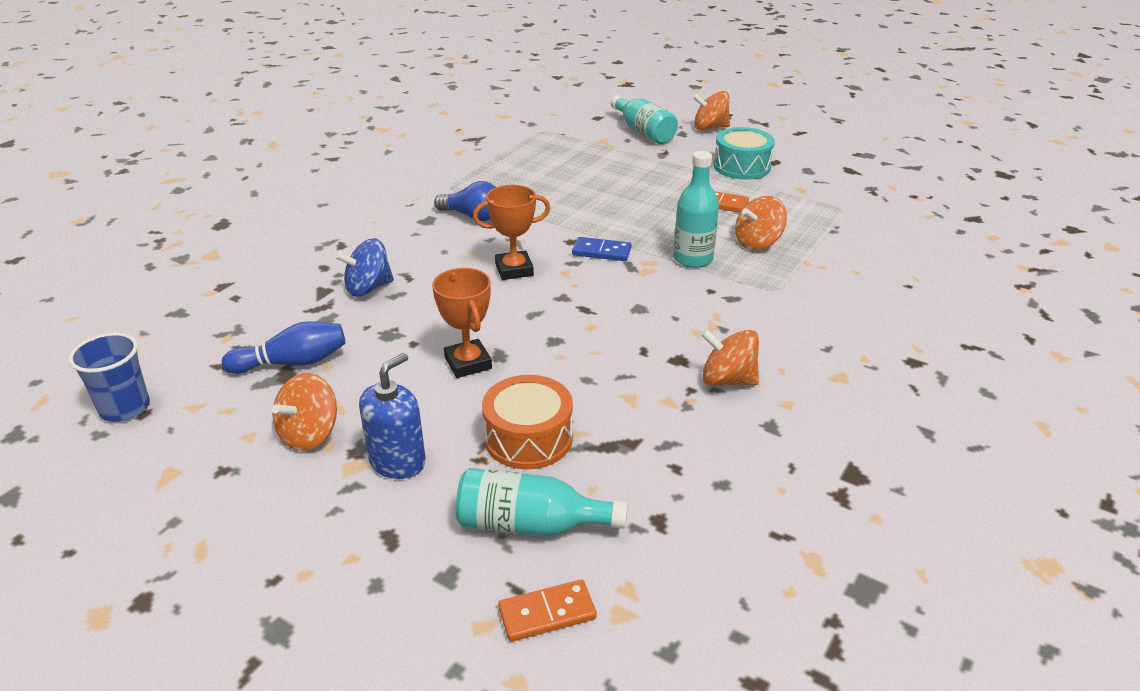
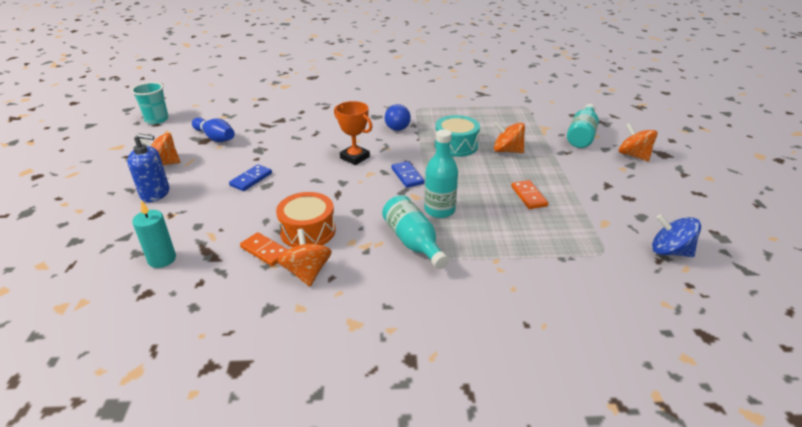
camera: 55 degrees right, 0 degrees up
(125, 408) = (157, 120): blue cup -> turquoise cup
(368, 288) = (294, 128): blue spinning top -> blue spinning top (669, 251)
(468, 363) = (251, 179): orange trophy -> blue domino
(528, 438) = (197, 222): orange drum -> orange drum (308, 231)
(530, 524) = (123, 250): turquoise bottle -> turquoise bottle (413, 242)
(547, 613) = (54, 282): orange domino -> orange domino (265, 251)
(591, 490) = (162, 259): none -> turquoise candle
(741, 166) = (597, 187): turquoise drum -> turquoise drum (456, 145)
(757, 243) = (495, 229): orange spinning top -> orange spinning top (507, 150)

